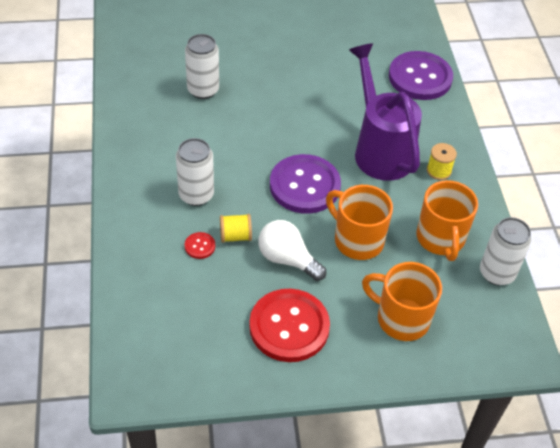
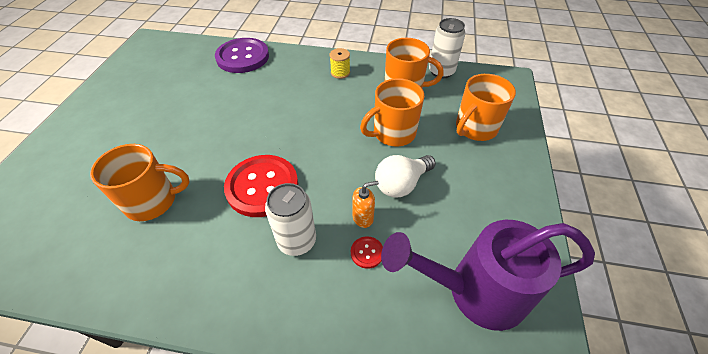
camera: 70 degrees left, 0 degrees up
(203, 90) = (153, 201): white can -> orange mug
(235, 236) = (363, 218): yellow spool -> orange soap dispenser
(289, 327) = (477, 201): red button -> red button (262, 187)
(305, 186) = (322, 151): purple button -> none
(380, 149) = (304, 96): purple watering can -> purple watering can (475, 291)

